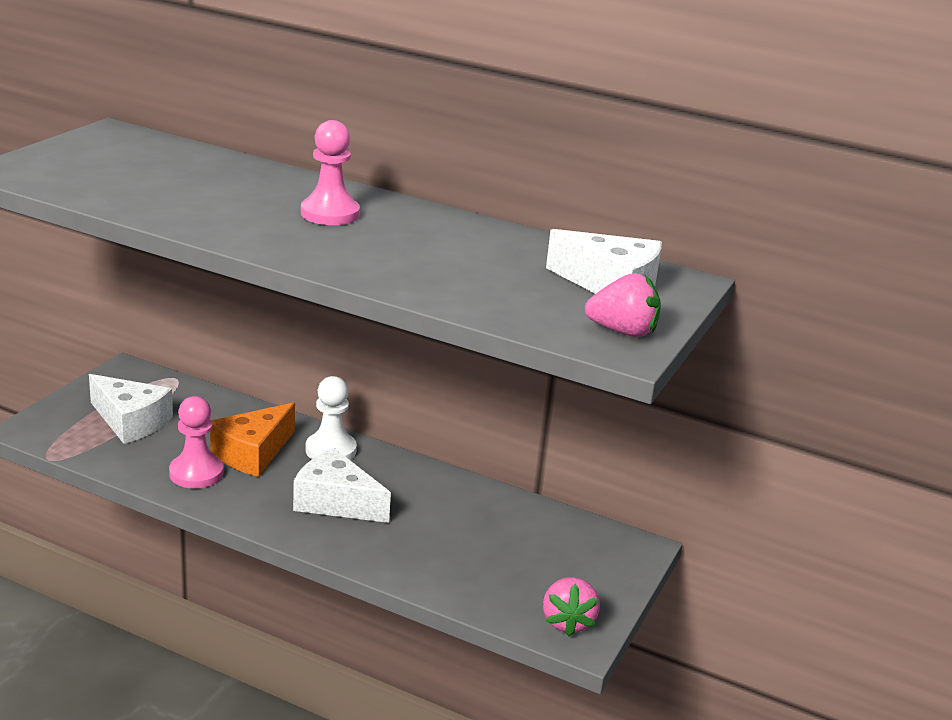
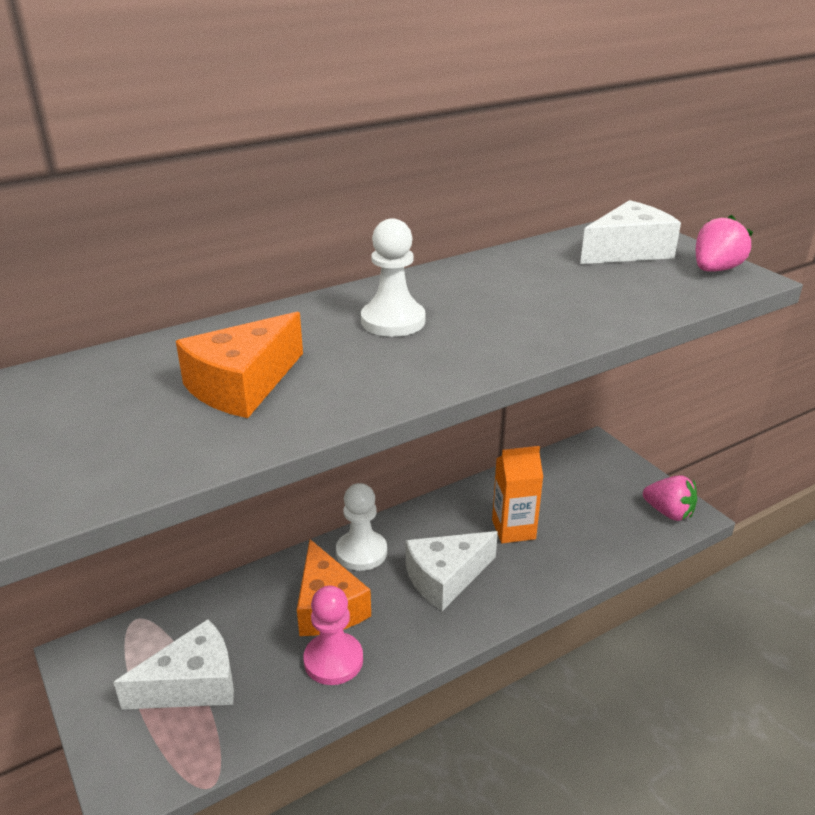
camera: 55 degrees left, 5 degrees up
(180, 187) = (242, 385): none -> orange cheese
(330, 214) = (393, 321): pink pawn -> white pawn
(438, 524) = (513, 529): none -> orange carton

